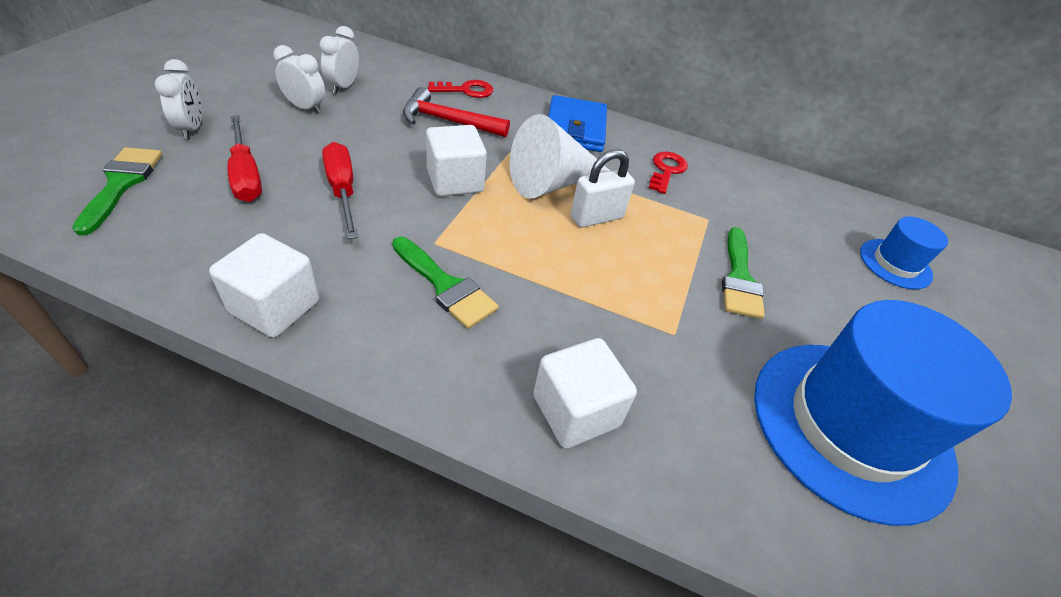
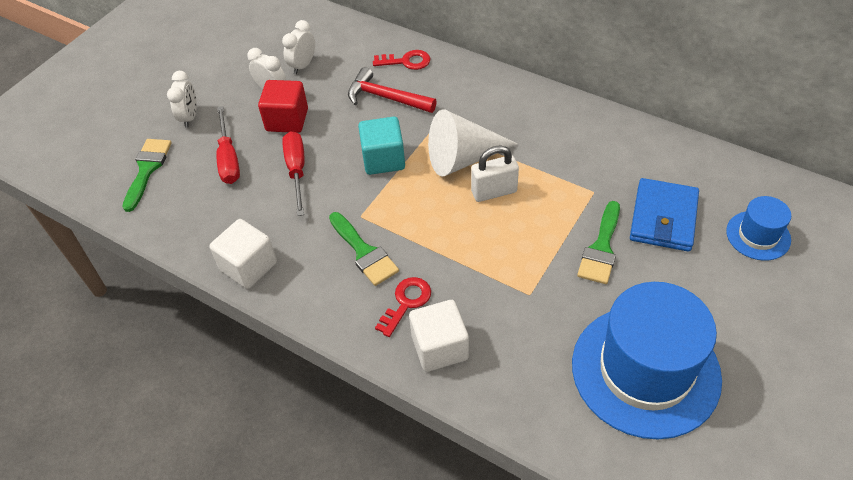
camera: 20 degrees right, 5 degrees up
(326, 137) = (287, 120): none -> red cube
(455, 181) = (383, 159): white cube -> turquoise cube
(575, 128) = (497, 99): blue wallet -> blue wallet (663, 218)
(666, 170) = (571, 142): red key -> red key (406, 302)

